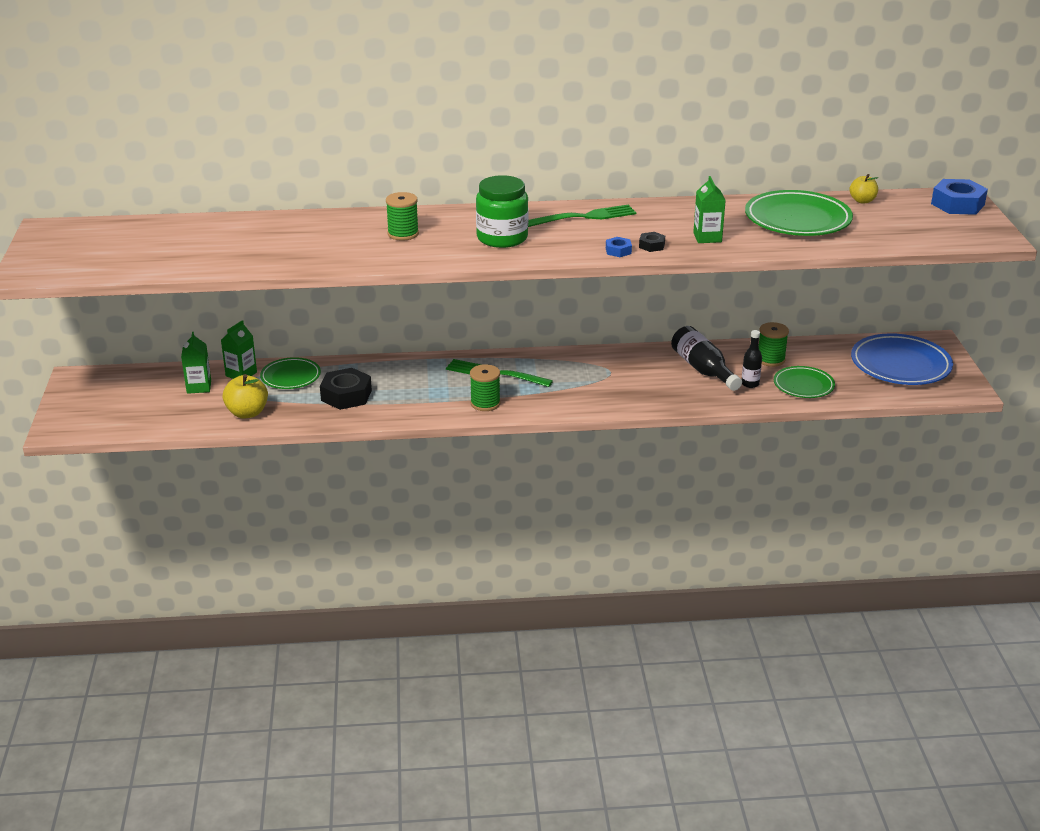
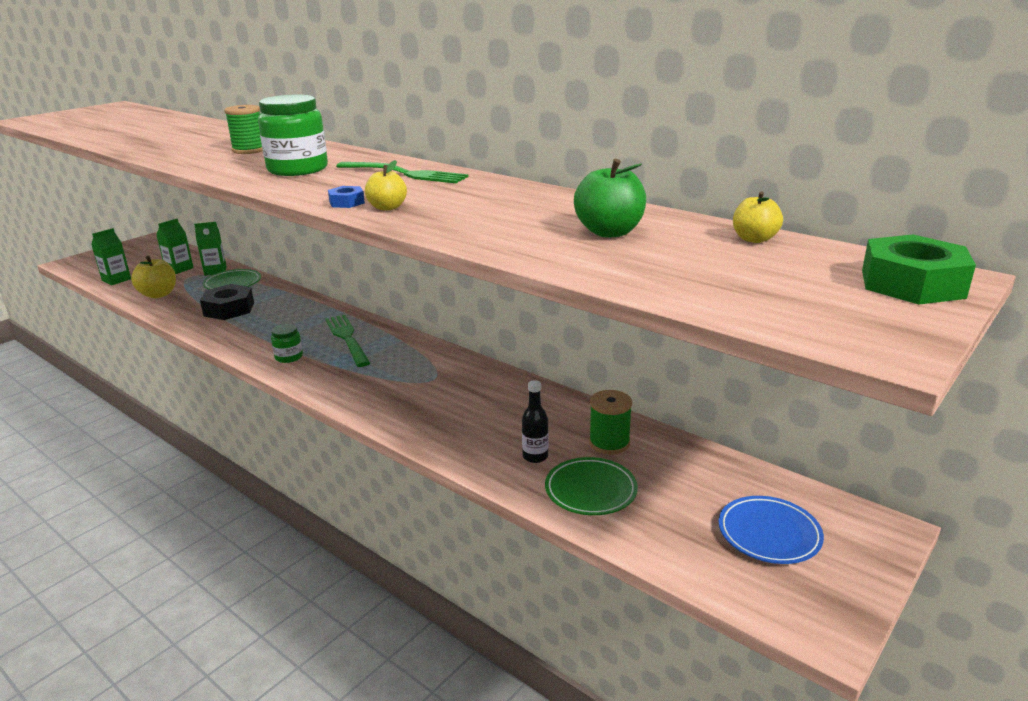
camera: 45 degrees right, 5 degrees down
(485, 403) = (289, 357): green spool -> green jar
(651, 246) = (387, 207): black nut -> yellow apple
(703, 369) = (518, 418): black bottle -> none
(707, 237) = (460, 217): green carton -> green carton (116, 280)
(797, 220) = (609, 232): green plate -> green apple
(900, 365) = (769, 534): blue plate -> blue plate, size x0.60
(957, 204) = (912, 283): blue nut -> green nut

